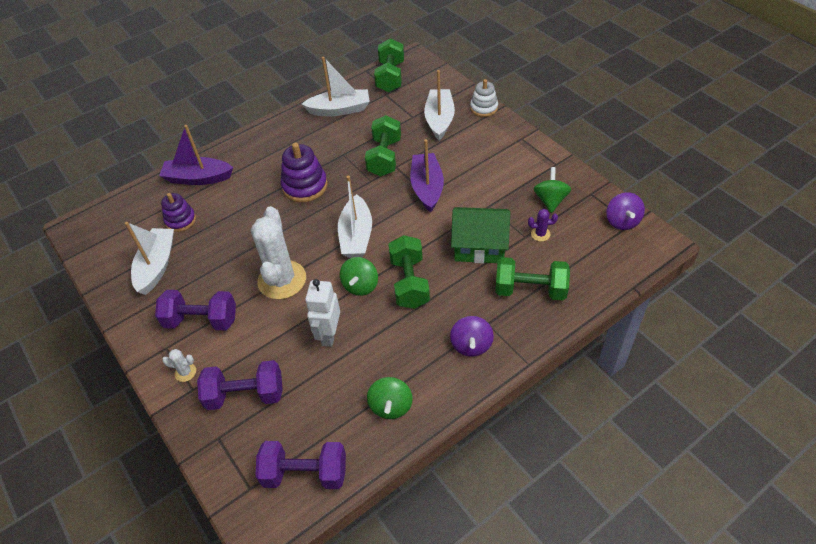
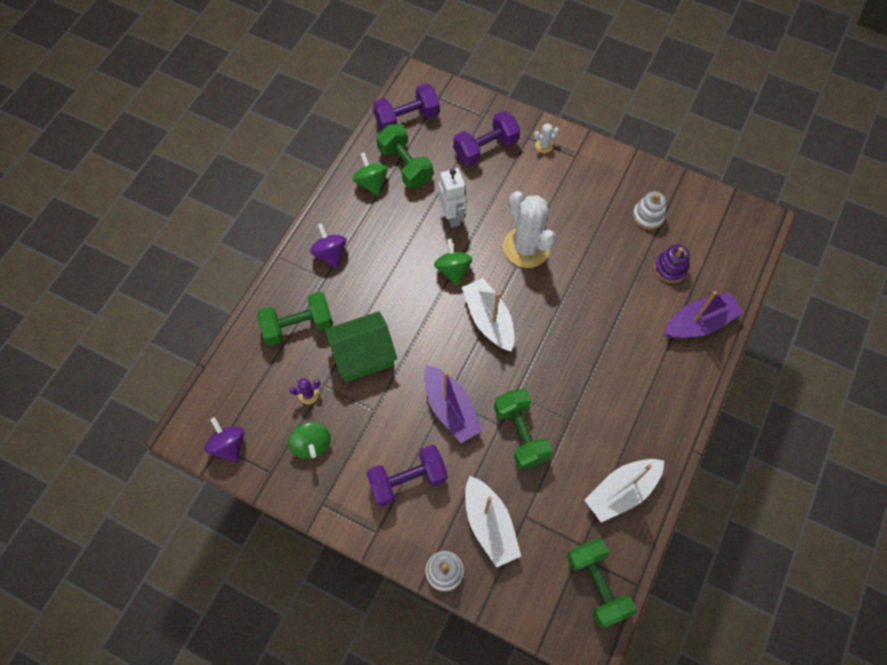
camera: 150 degrees right, 15 degrees up
(157, 266) = (648, 216): white boat -> white stacking toy
(201, 320) = (566, 187): purple dumbbell -> purple dumbbell (408, 480)
(305, 186) = (580, 358): purple stacking toy -> none
(409, 282) = (411, 290): green dumbbell -> green dumbbell (405, 165)

